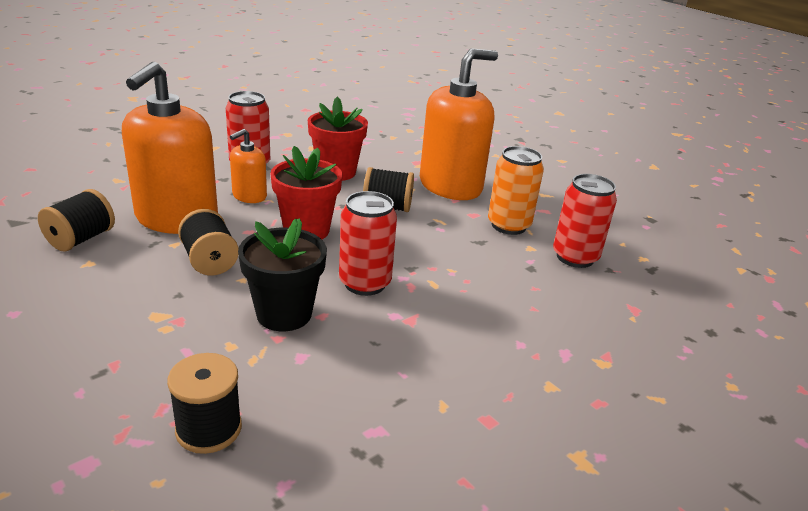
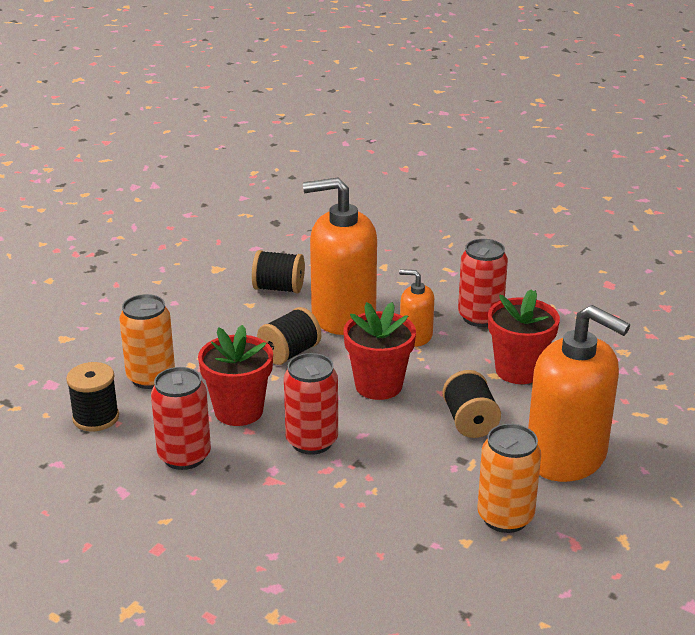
camera: 75 degrees right, 0 degrees up
(162, 364) = (151, 377): none -> orange can
(284, 314) = (239, 411): black flower pot -> red flower pot
(575, 257) = (471, 581): red can -> red can (184, 456)

